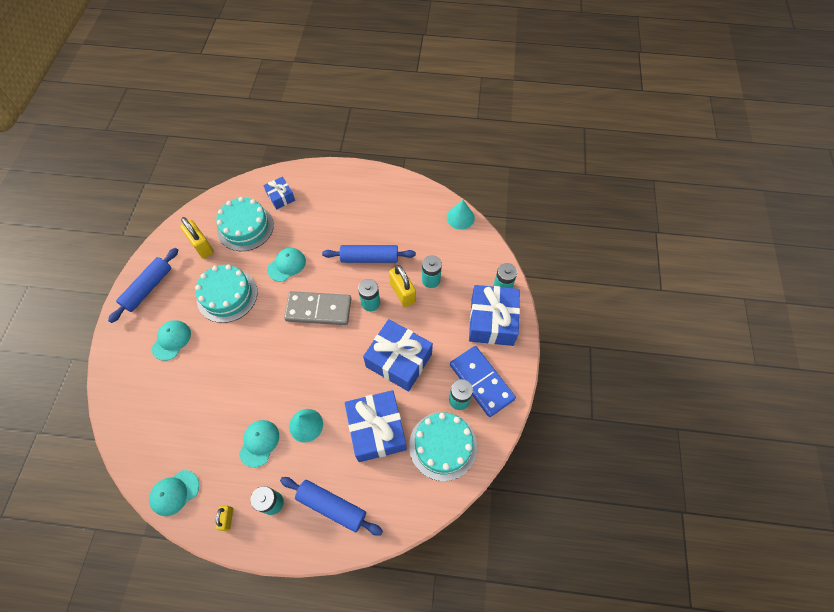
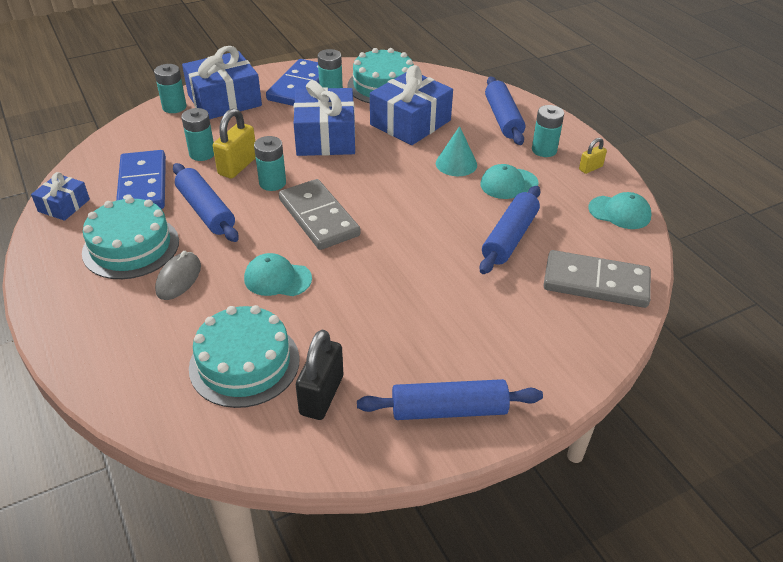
camera: 125 degrees left, 20 degrees down
(144, 419) = (596, 282): none -> grey domino
(171, 340) = (490, 324): turquoise cap -> none
(202, 246) = (321, 395): yellow padlock -> black padlock
(215, 401) = (510, 237): none -> blue rolling pin
(227, 295) = (376, 310): turquoise cake -> turquoise cake (131, 246)
(281, 197) = (151, 355): blue gift -> blue gift (64, 205)
(323, 225) = (179, 278): none -> grey mouse
(418, 238) = (143, 185): none -> blue domino
(460, 217) = (84, 166): turquoise cone -> none

